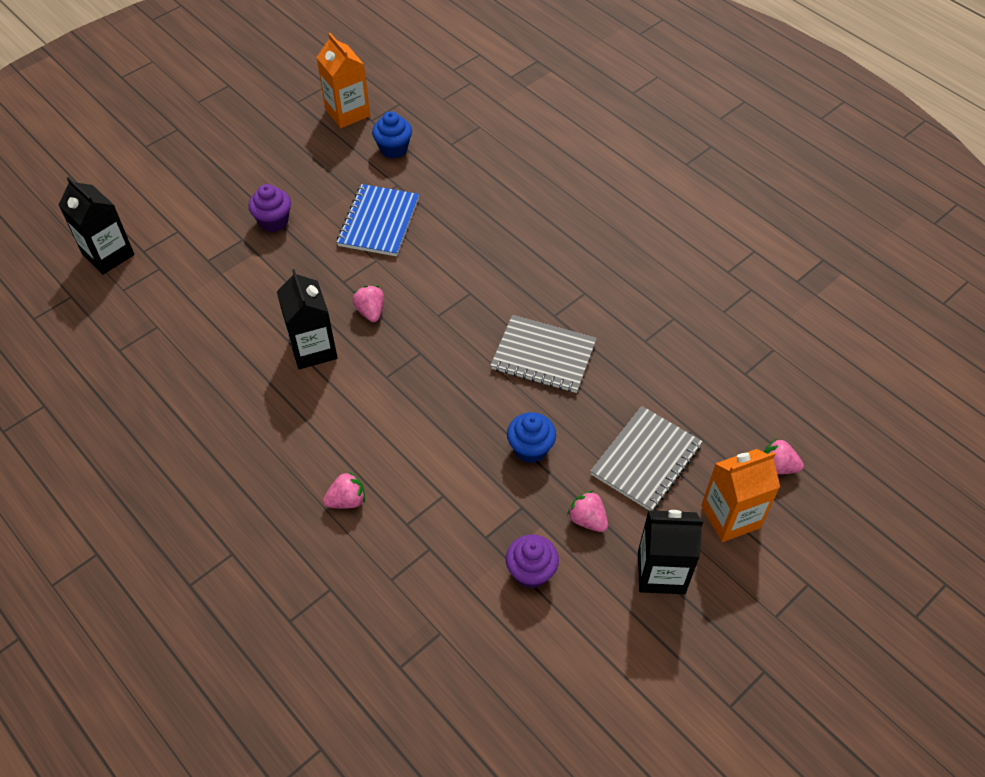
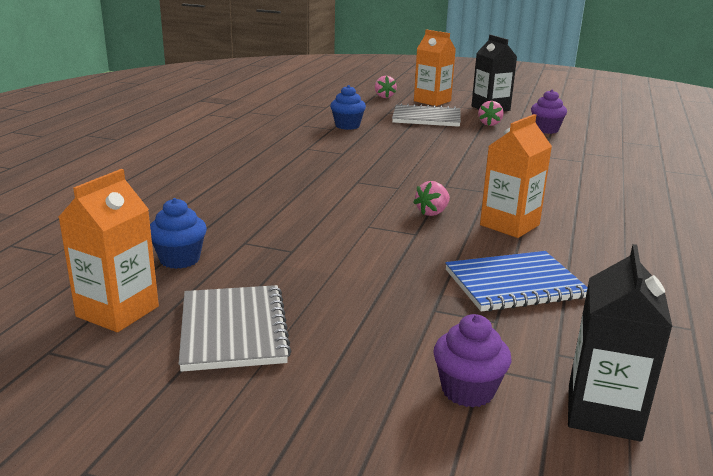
camera: 120 degrees left, 30 degrees down
(274, 221) = (381, 298): purple cupcake -> purple cupcake (468, 391)
(313, 349) = (509, 225): black carton -> orange carton
(347, 500) = (604, 179): pink strawberry -> none
(379, 222) = (313, 237): blue notebook -> blue notebook (514, 284)
(530, 449) = (468, 142): blue cupcake -> blue cupcake (347, 126)
(543, 356) = (386, 150): grey notebook -> grey notebook (233, 330)

